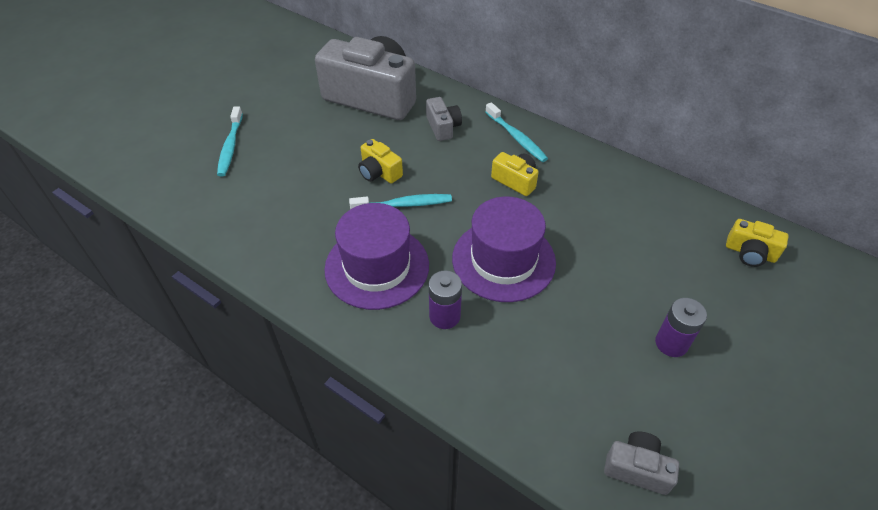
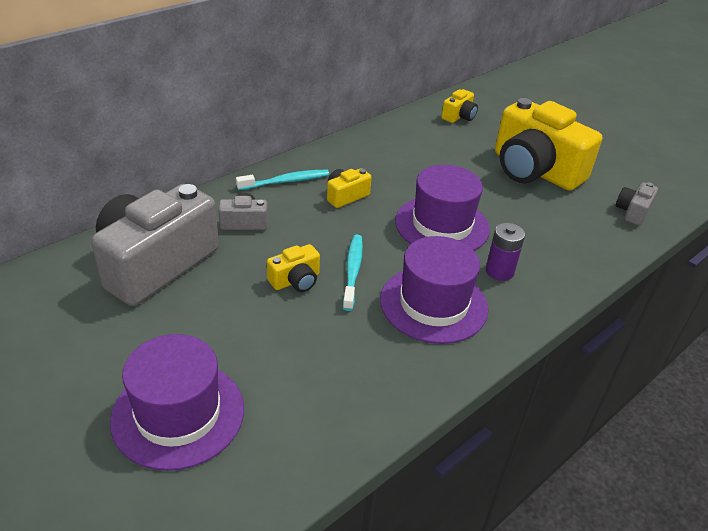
camera: 80 degrees left, 10 degrees down
(230, 146) = (178, 414): turquoise toothbrush -> purple hat
(671, 343) = (534, 170): purple battery -> yellow camera

